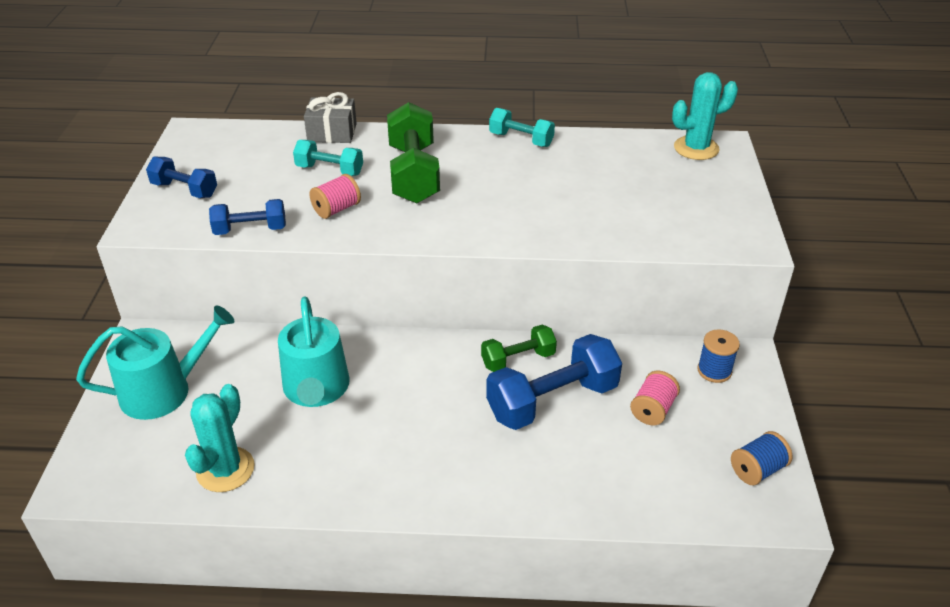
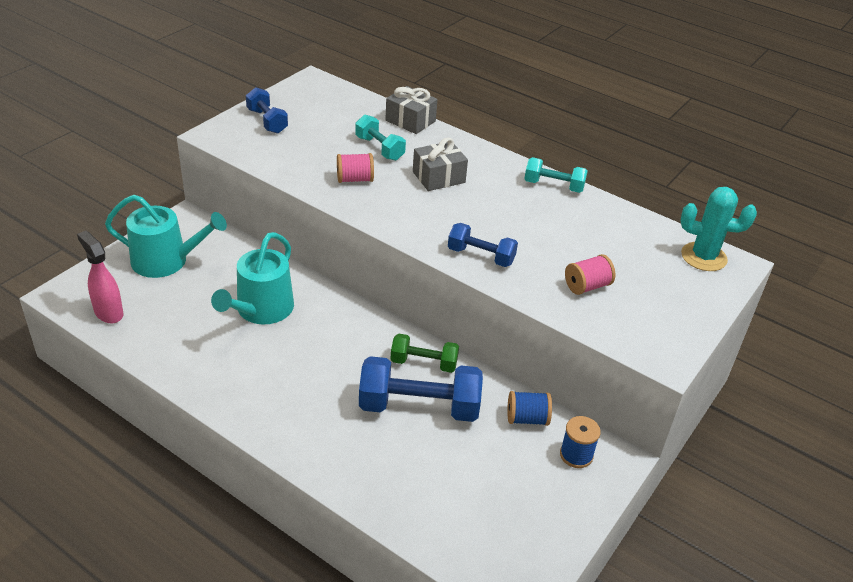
camera: 30 degrees right, 0 degrees up
(150, 476) = (108, 312): none -> pink spray bottle
(225, 469) = (155, 333): turquoise cactus -> none
(250, 230) = (281, 168): blue dumbbell -> blue dumbbell (481, 256)
(414, 174) = (438, 177): green dumbbell -> grey gift
(521, 139) = (553, 186): turquoise dumbbell -> turquoise dumbbell turned 45 degrees counterclockwise
(652, 409) = (491, 456): pink spool -> pink spool (587, 286)
(757, 470) = (530, 549): blue spool -> blue spool (527, 418)

